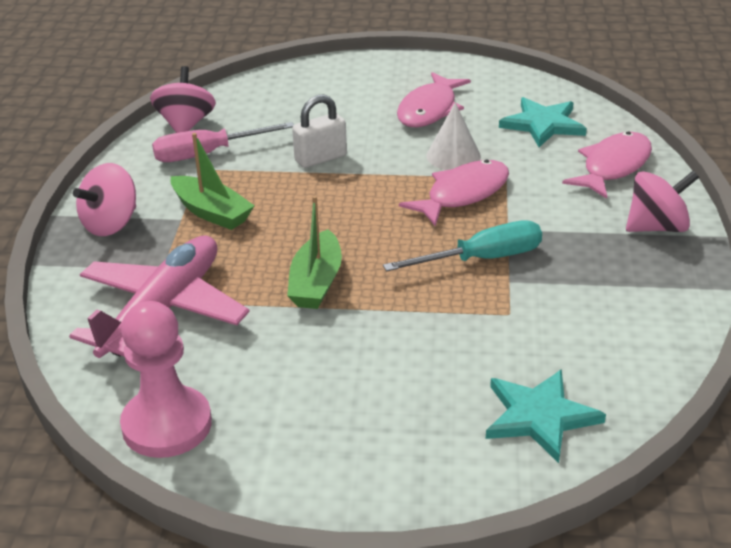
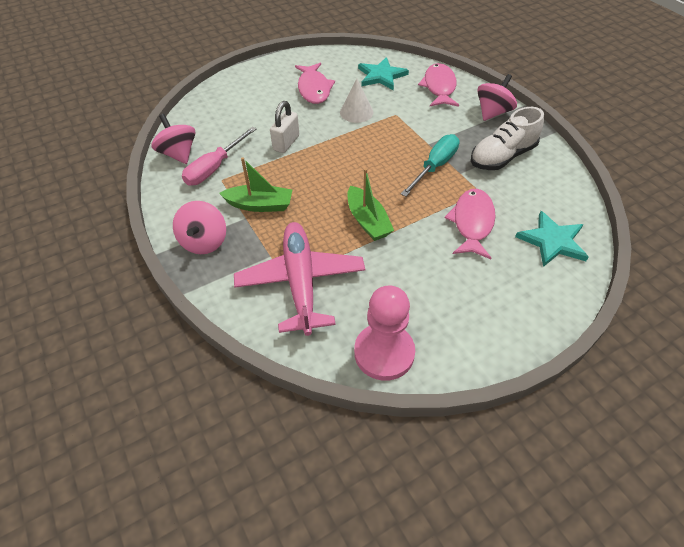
camera: 35 degrees left, 15 degrees up
(463, 194) = (385, 133): pink fish -> pink fish (472, 223)
(599, 286) = (502, 156): none -> white shoe

